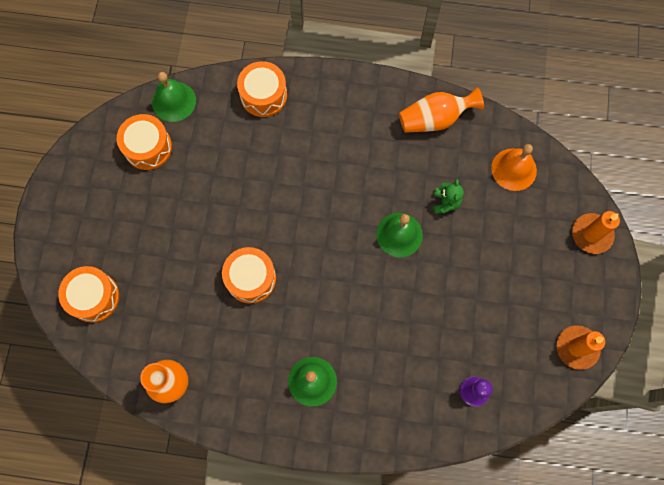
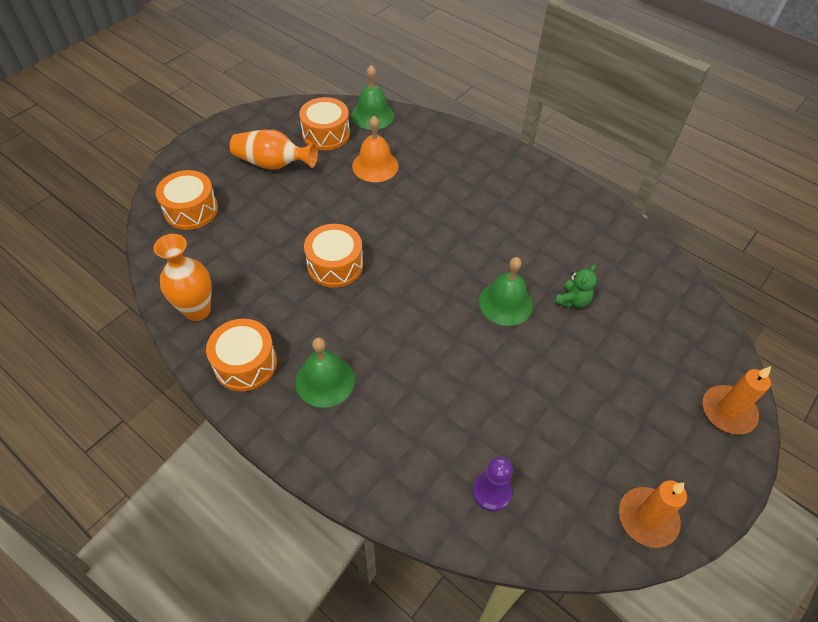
camera: 30 degrees right, 20 degrees down
(263, 95) = (452, 144): orange drum -> orange drum (245, 363)
(435, 119) = (604, 230): orange vase -> orange vase (273, 164)
(514, 169) = (666, 308): orange bell -> orange bell (375, 166)

